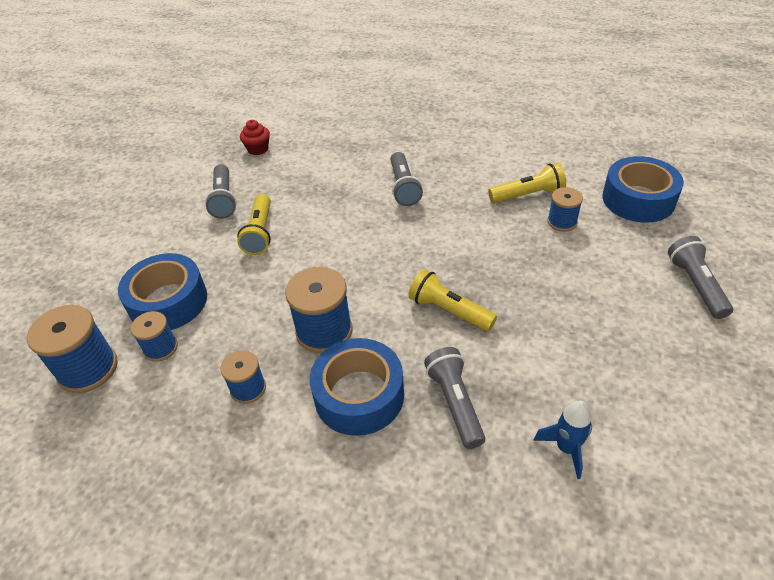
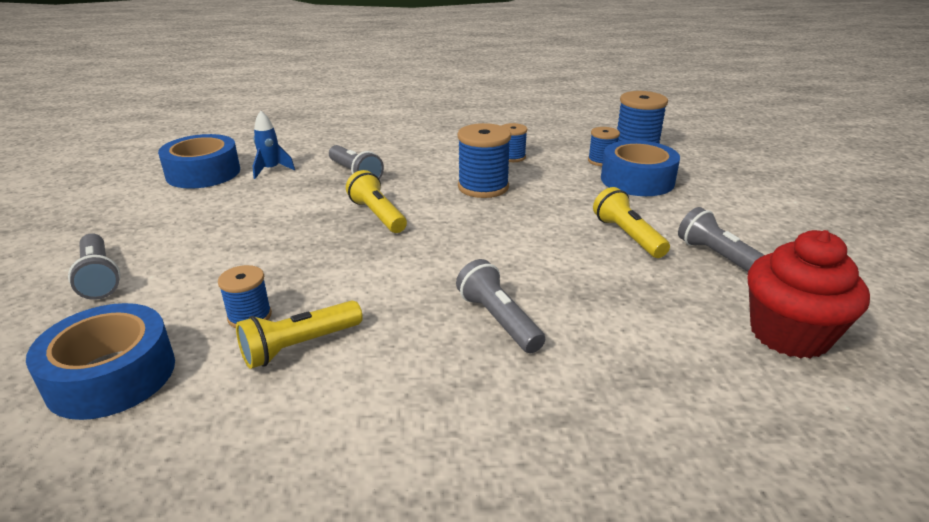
camera: 155 degrees right, 15 degrees down
(258, 149) = (789, 334): red cupcake -> red cupcake, size x1.98
(359, 395) = (429, 166): blue tape -> blue tape (203, 173)
(449, 311) = (377, 215): yellow flashlight -> yellow flashlight turned 135 degrees counterclockwise

